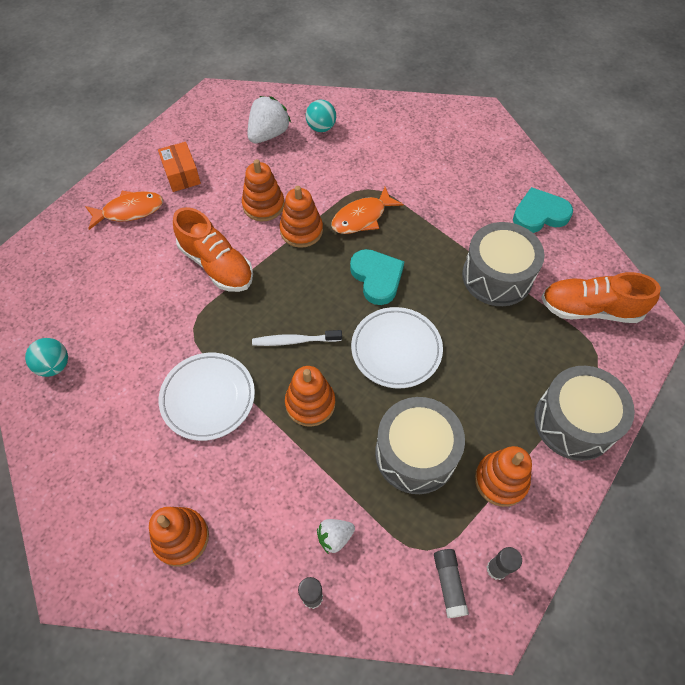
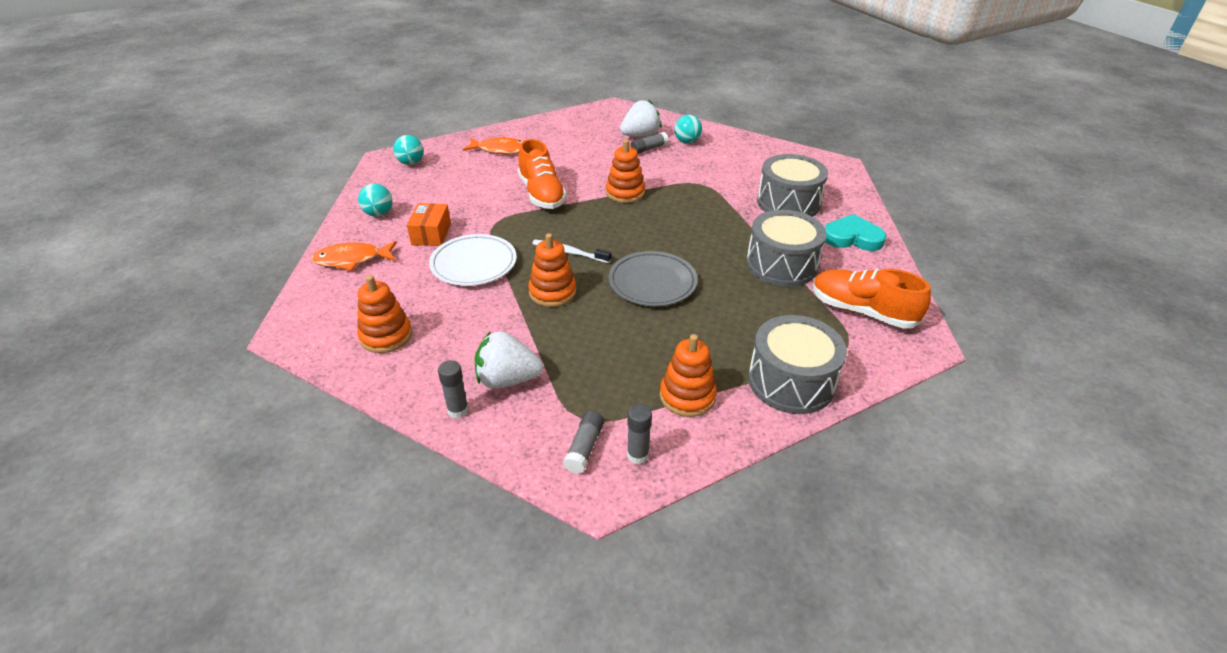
camera: 25 degrees right, 20 degrees down
(38, 269) = (411, 163): none -> turquoise ball
(181, 174) = (555, 141): orange box -> orange box (431, 234)
(263, 205) = (605, 172): orange stacking toy -> none
(288, 153) = (649, 149): none -> grey glue stick
(335, 537) = (507, 380): white strawberry -> white strawberry, size x1.76
(362, 217) = (683, 198): orange fish -> orange fish (352, 260)
(377, 278) = (668, 236): turquoise heart -> none
(396, 349) = (652, 283): white plate -> grey plate
(415, 454) = (619, 352): grey drum -> grey drum (788, 203)

